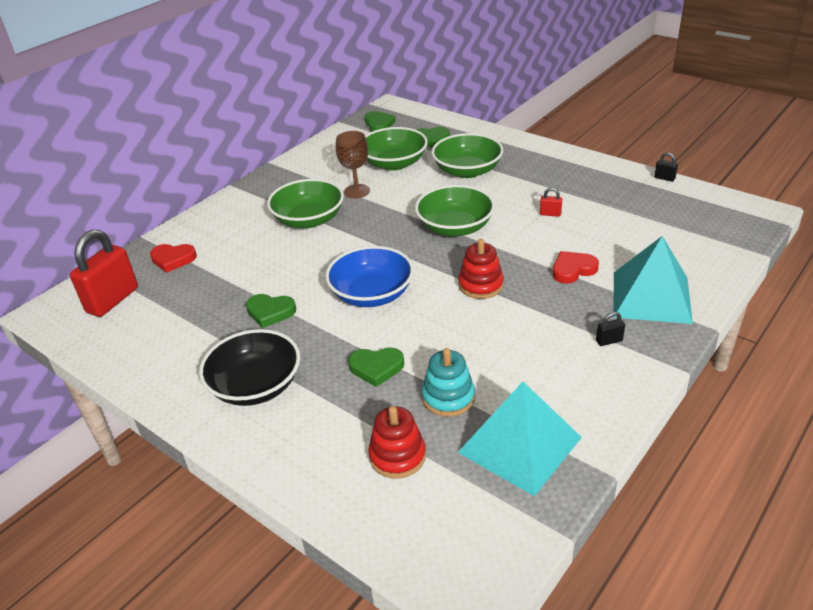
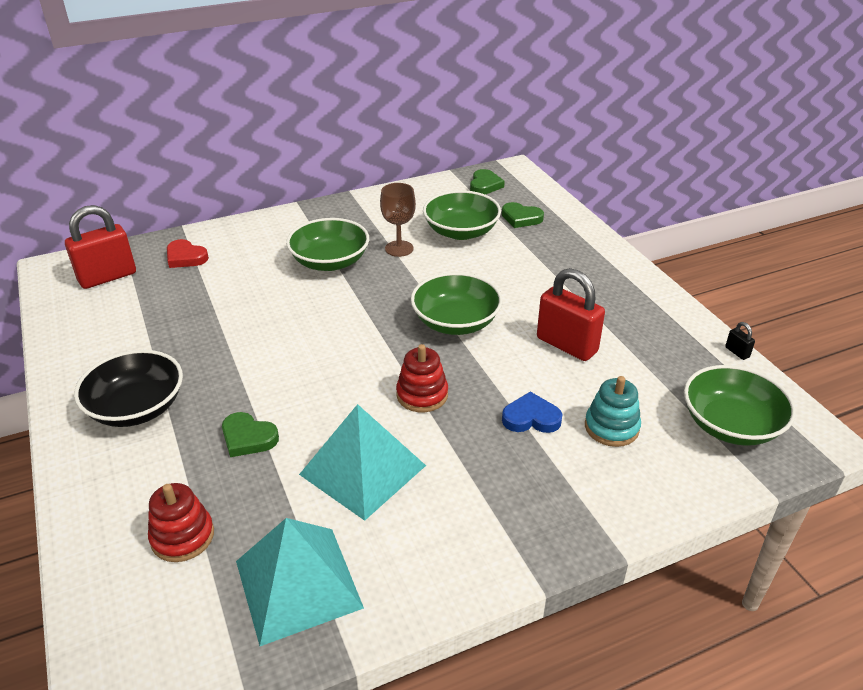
camera: 25 degrees right, 0 degrees up
(270, 312) = (213, 341): green heart -> none
(372, 294) = (314, 361): blue bowl -> none
(448, 397) = (281, 500): turquoise stacking toy -> turquoise stacking toy (611, 427)
(467, 171) = (525, 265): green bowl -> green bowl (730, 425)
(550, 214) = (566, 345): red padlock -> red padlock, size x2.46
(573, 270) = (531, 418): red heart -> blue heart
(609, 341) = (493, 515): black padlock -> none
(651, 297) = (587, 486): turquoise pyramid -> turquoise pyramid (362, 470)

